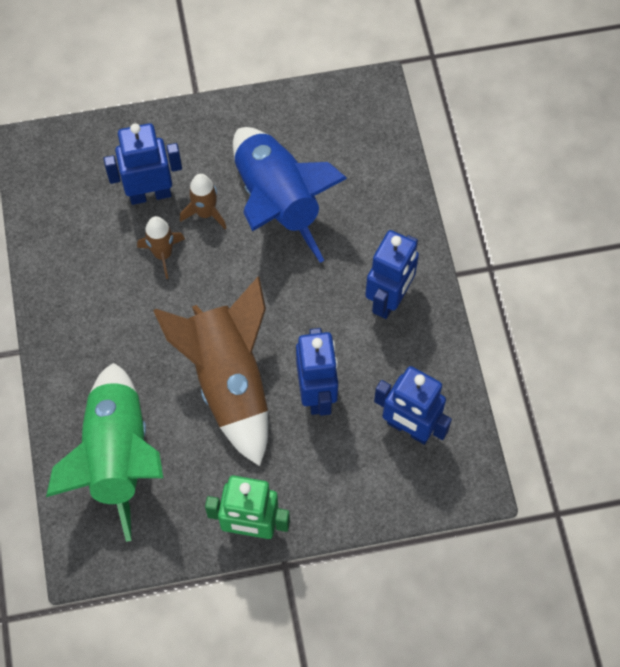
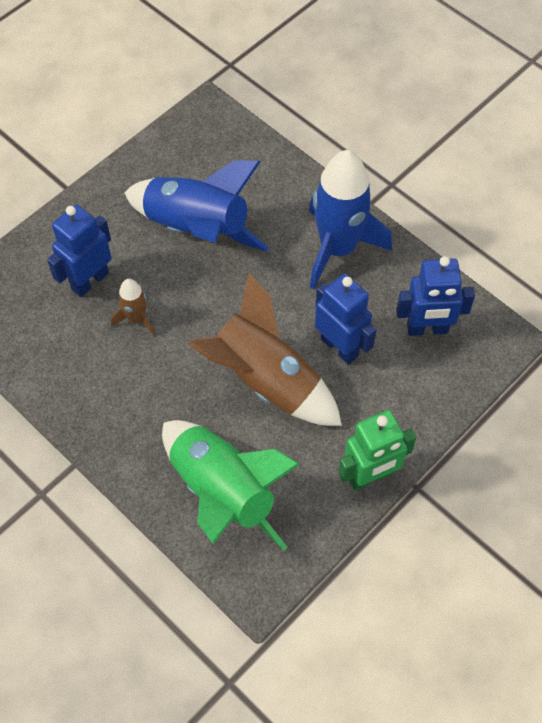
camera: 35 degrees left, 5 degrees down
(205, 213) = (146, 269): brown rocket -> none
(389, 299) = (338, 248): blue robot -> blue rocket

